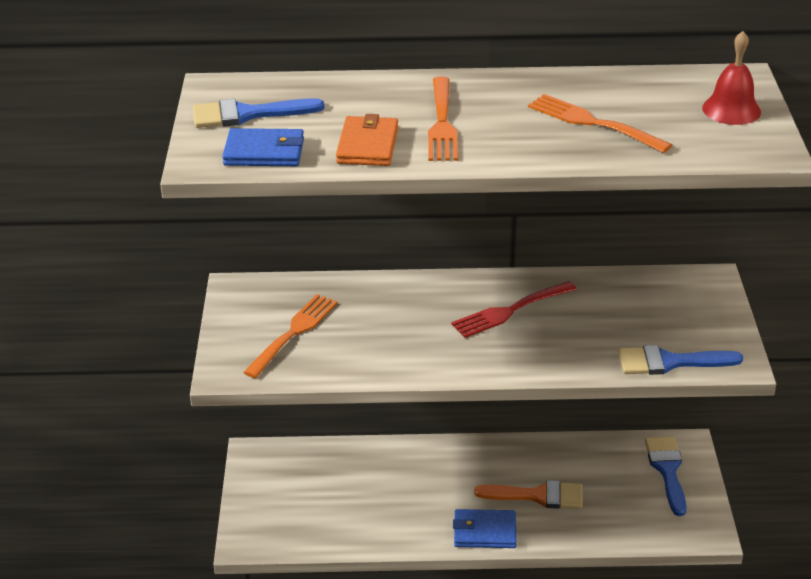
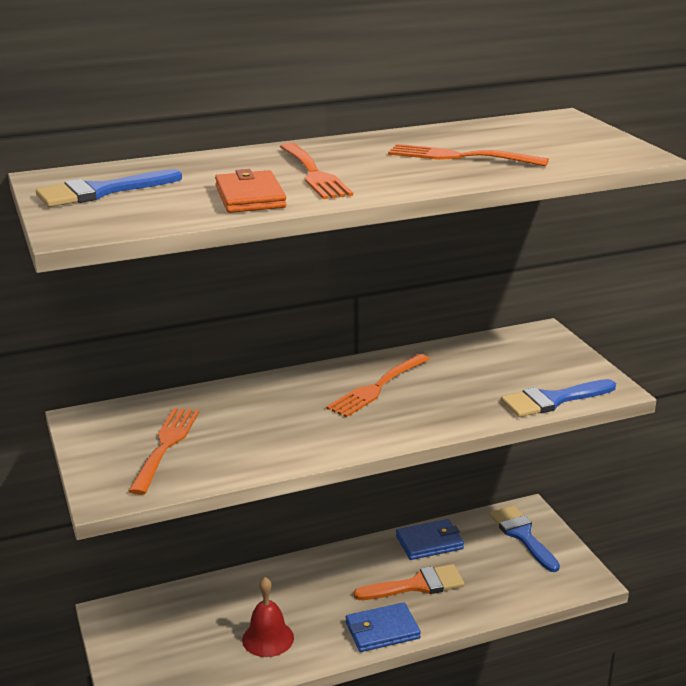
camera: 20 degrees left, 10 degrees down
(264, 152) = (140, 215): blue wallet -> blue wallet (429, 542)
(510, 311) = (377, 387): red fork -> orange fork
(731, 110) = (574, 135): red bell -> red bell (268, 638)

